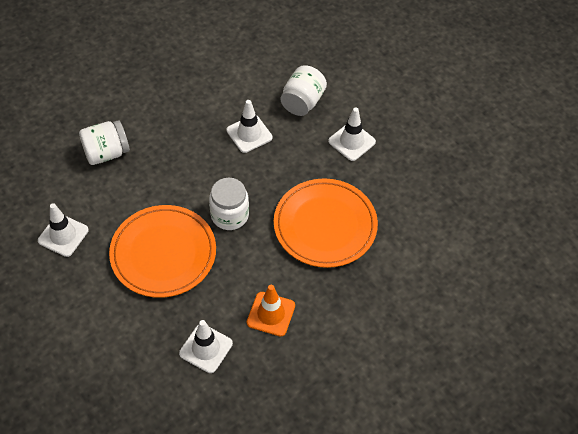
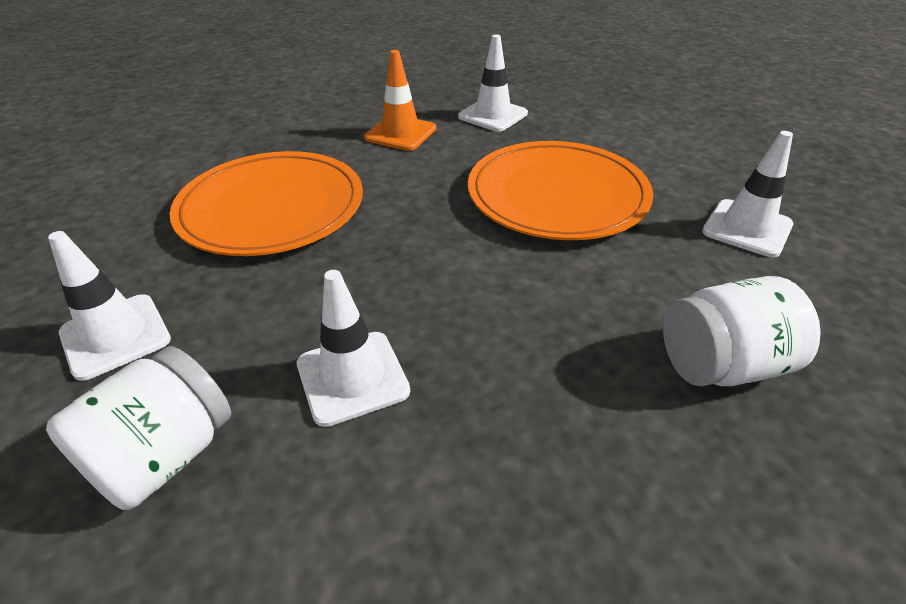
camera: 170 degrees left, 15 degrees down
(230, 215) = (436, 232): white jar -> none

